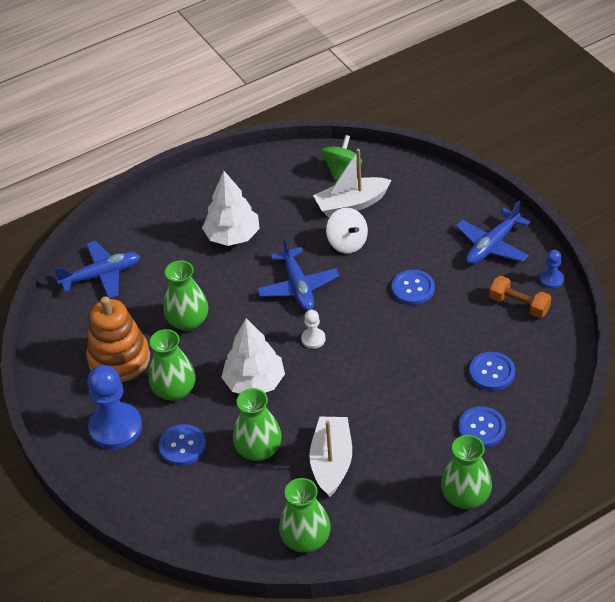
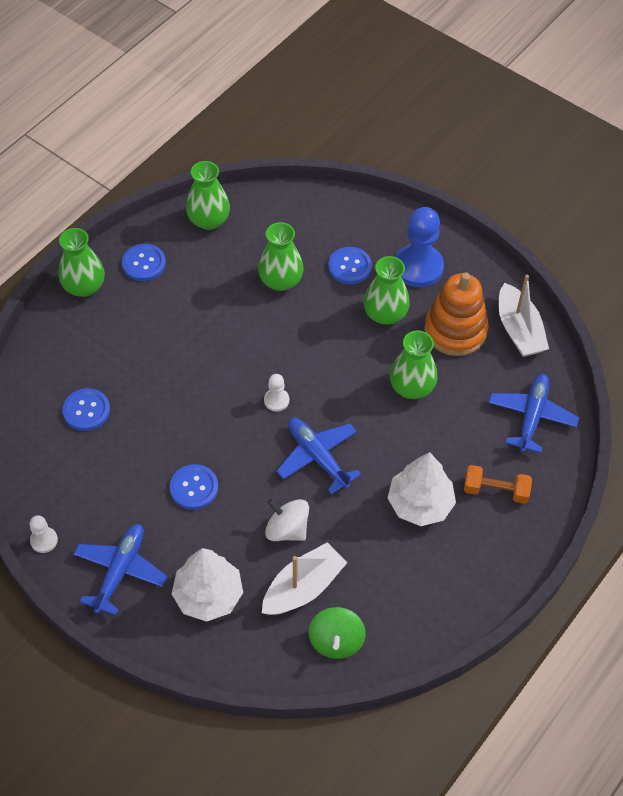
camera: 155 degrees right, 10 degrees up
(102, 275) = (531, 416): blue plane -> blue plane turned 150 degrees clockwise
(254, 382) = (314, 341): white tree -> white tree (208, 595)
(332, 462) = (211, 286): white boat -> white boat (518, 330)
(481, 428) = (84, 351): blue button -> blue button (144, 263)
(519, 305) = (74, 497): orange dumbbell -> orange dumbbell (495, 491)
(551, 279) = (44, 540): blue pawn -> white pawn

